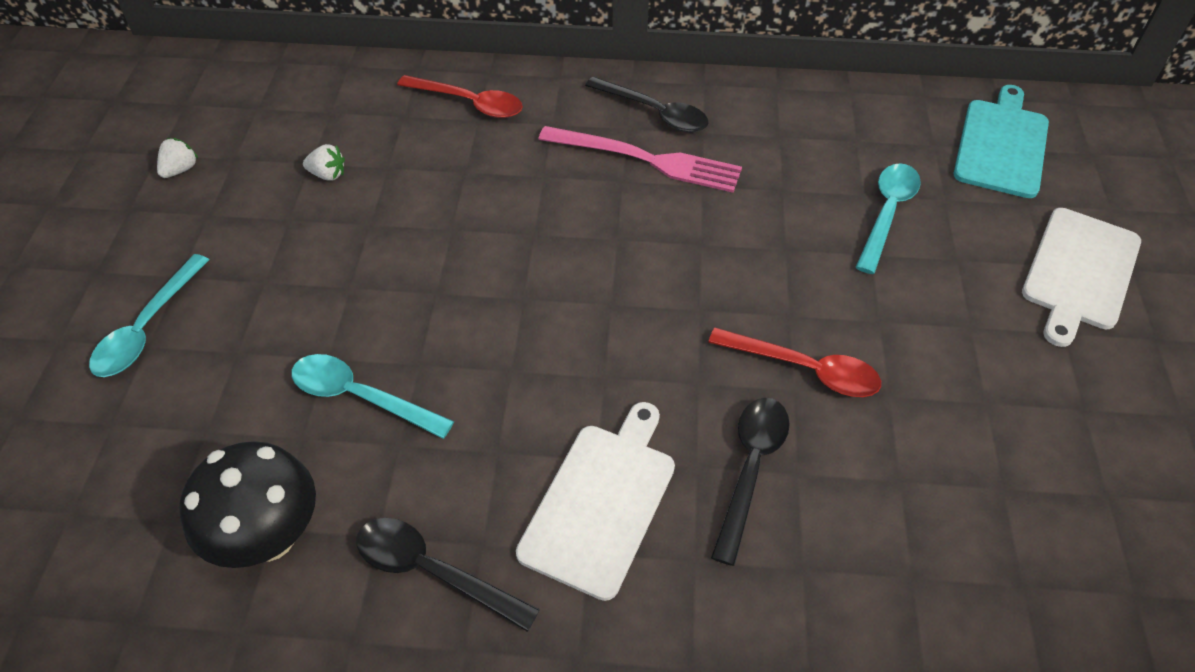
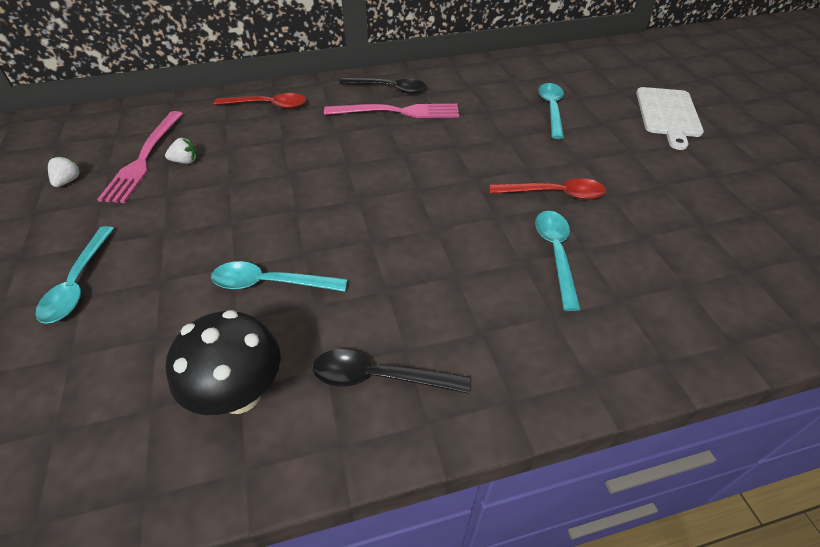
camera: 20 degrees left, 5 degrees down
(280, 156) = (144, 158): none -> pink fork
(601, 502) = (473, 299): white cutting board -> none
(751, 469) = (556, 254): black spoon -> turquoise spoon
(1002, 145) = (590, 67): turquoise cutting board -> none

